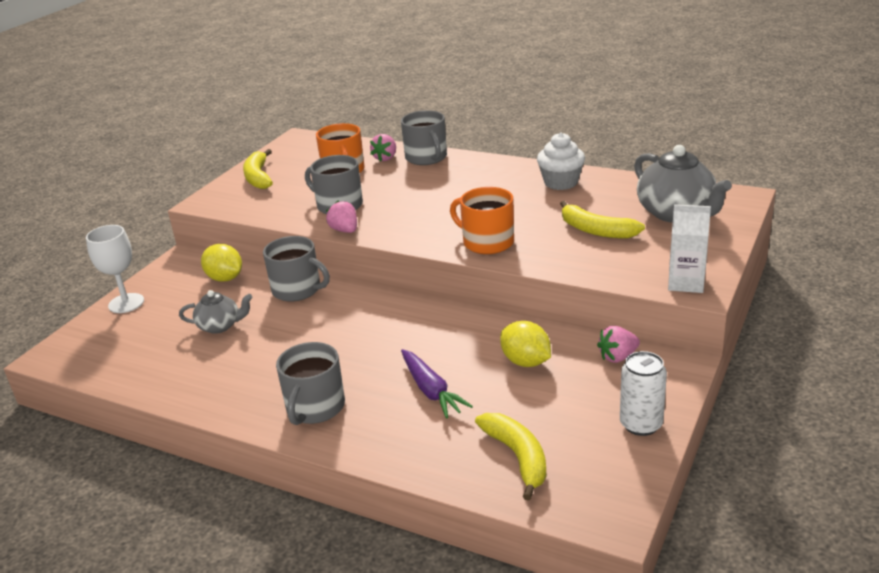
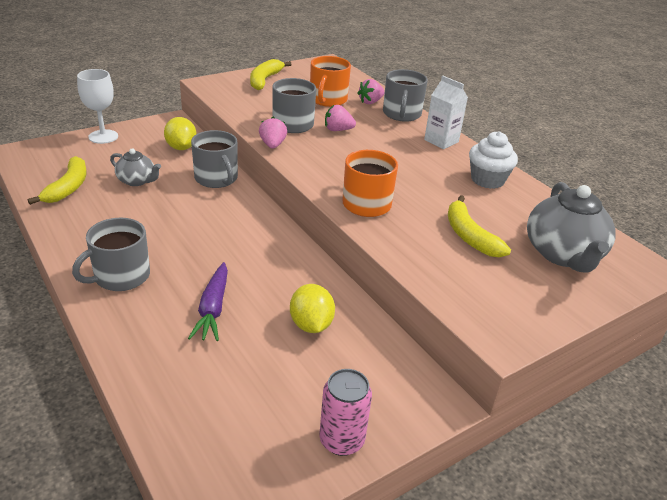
camera: 25 degrees right, 5 degrees up
(518, 457) = (209, 407): yellow banana -> yellow banana (68, 187)
(618, 357) = (391, 363): pink strawberry -> pink strawberry (337, 130)
(641, 424) = (341, 440): white can -> pink can
(686, 283) = (497, 326): white carton -> white carton (441, 141)

